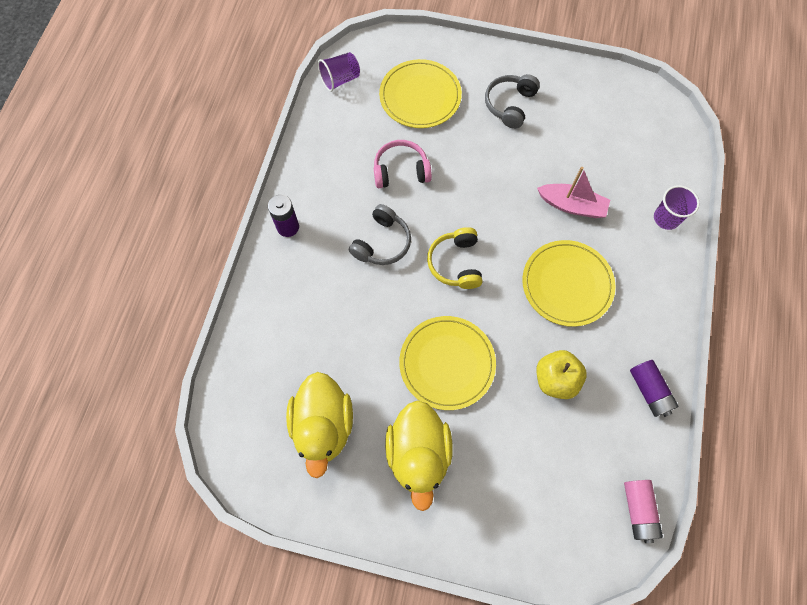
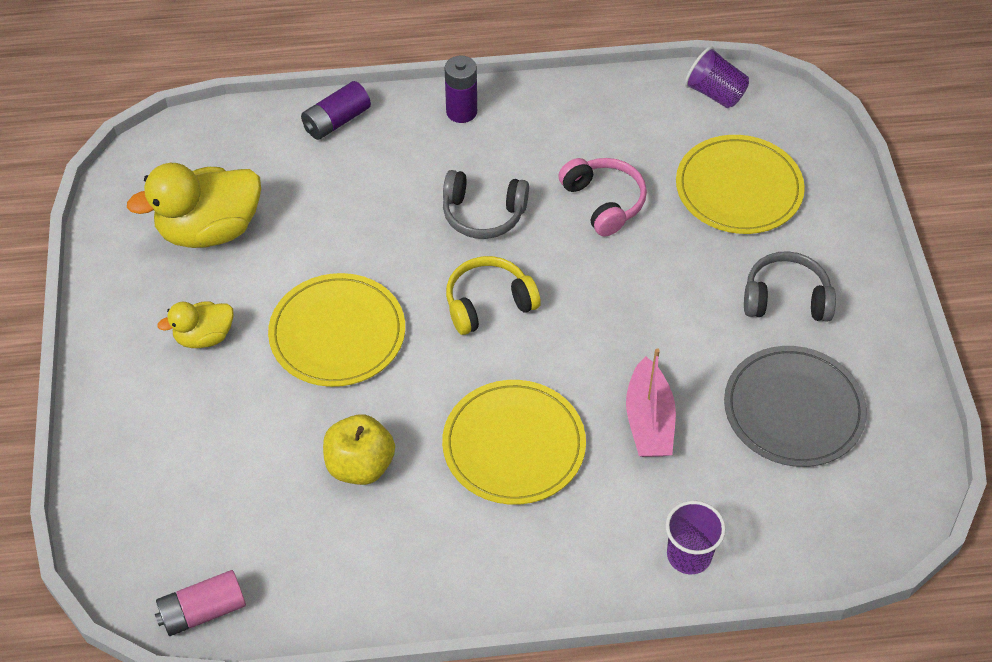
camera: 70 degrees right, 15 degrees down
(418, 454) = (204, 337): yellow duck -> yellow duck, size x0.55
(586, 131) = (793, 409): none -> grey plate
(649, 391) = (385, 589): purple battery -> purple battery (336, 121)

